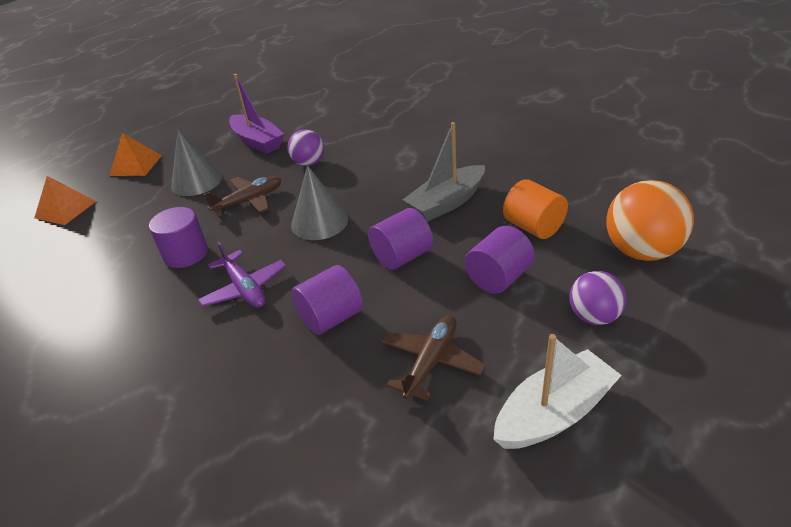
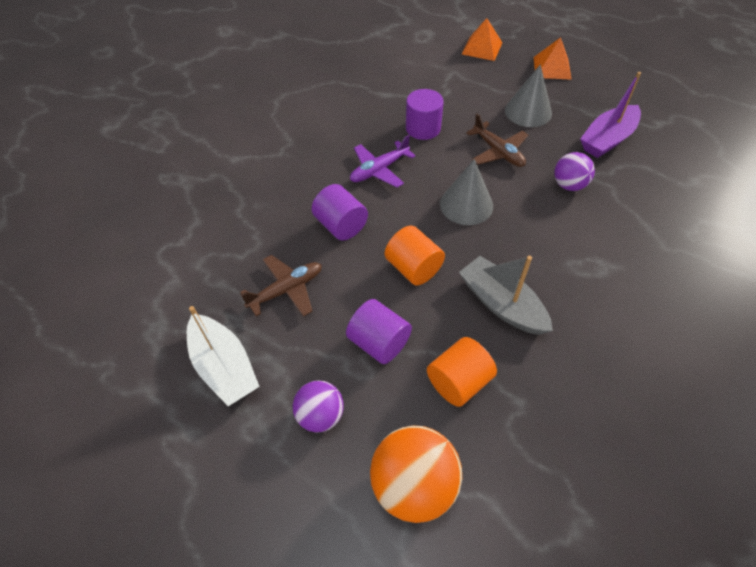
camera: 85 degrees right, 15 degrees up
(402, 257) = (413, 268): purple cylinder -> orange cylinder
(431, 362) = (286, 290): brown plane -> brown plane turned 60 degrees counterclockwise

